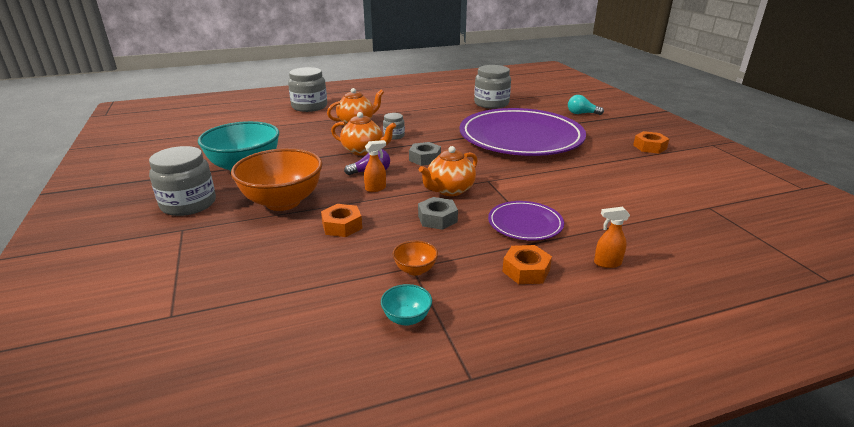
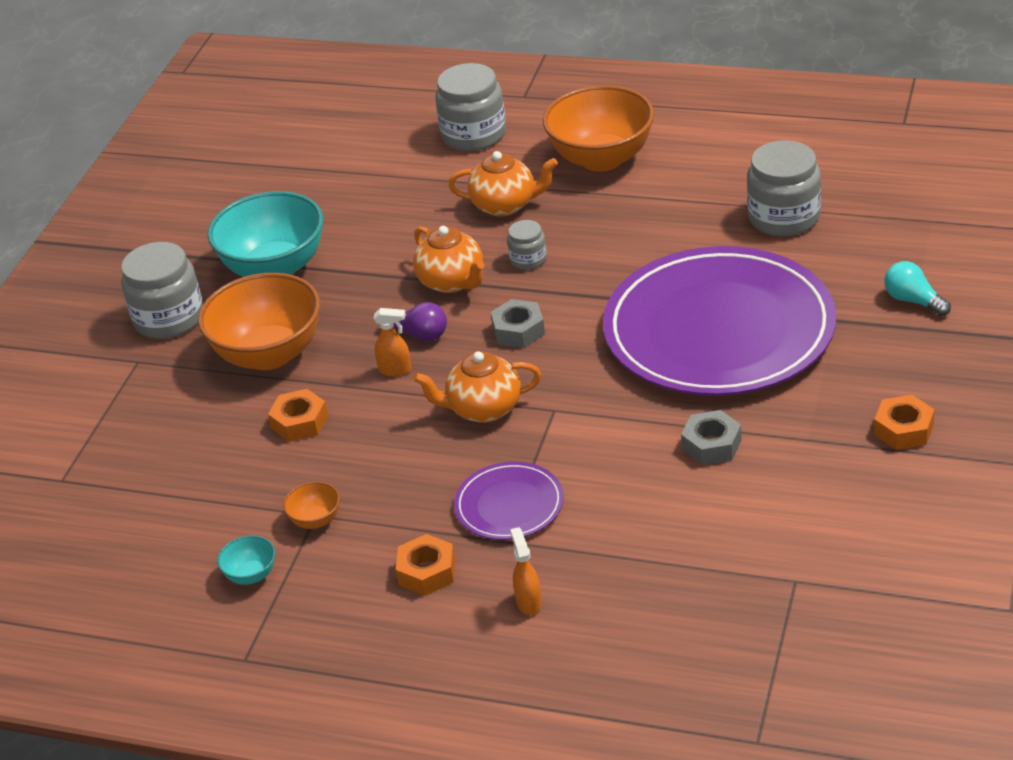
camera: 40 degrees right, 10 degrees up
(384, 103) = (601, 158): none -> orange bowl
(437, 219) = (415, 454): grey nut -> grey nut (711, 445)
(607, 263) = (528, 602): orange spray bottle -> orange spray bottle turned 45 degrees clockwise

